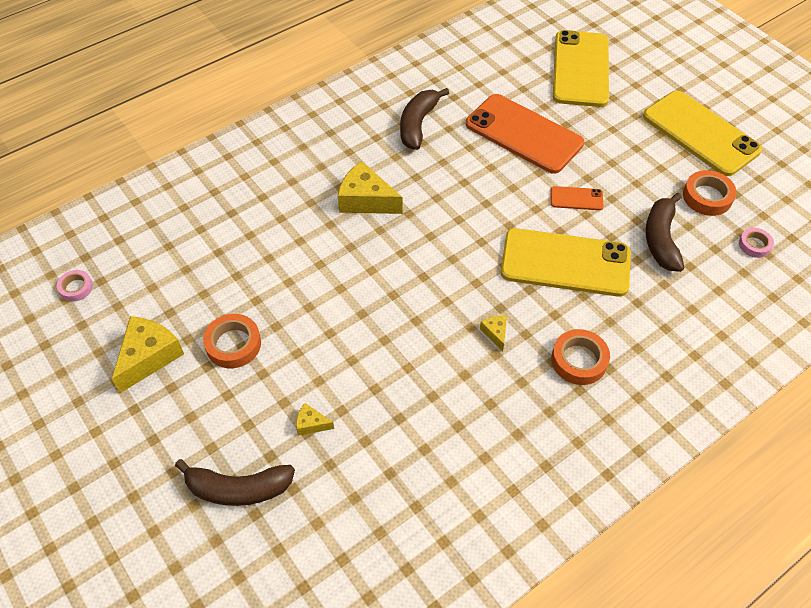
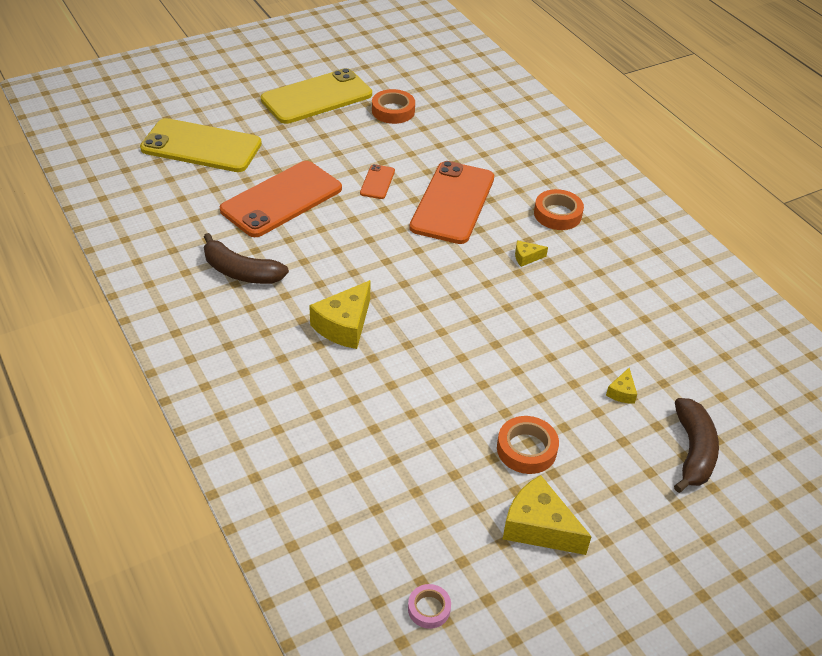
camera: 85 degrees left, 10 degrees down
(565, 262) = (452, 202): yellow phone -> orange phone
(661, 239) = (435, 145): brown banana -> none
(754, 245) = (450, 100): pink tape -> none

